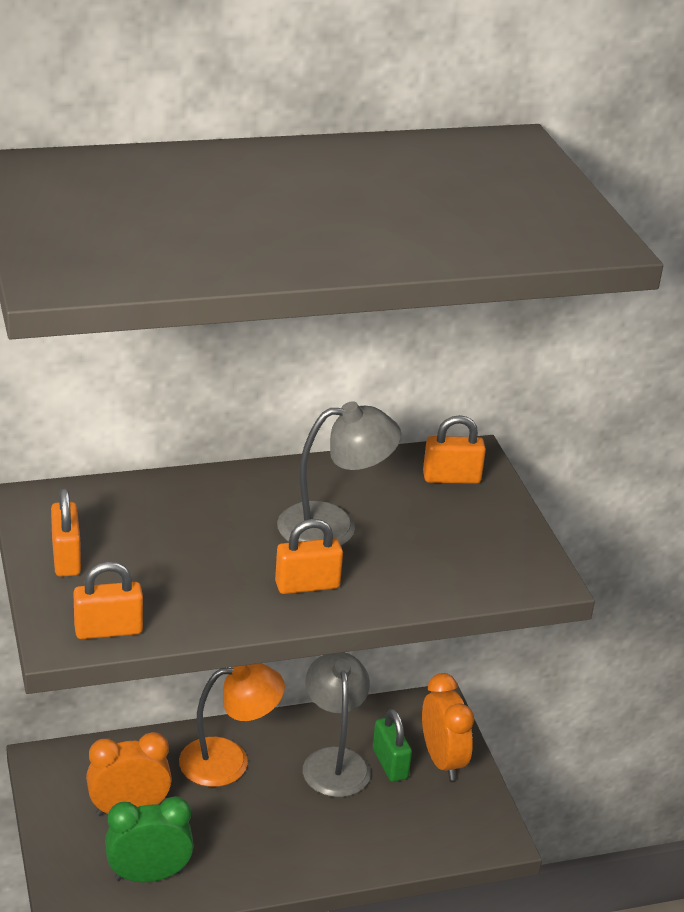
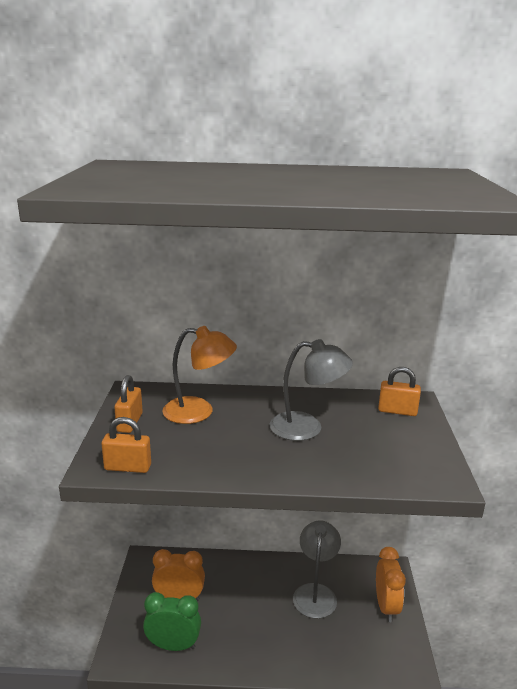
camera: 20 degrees right, 10 degrees down
(229, 760) = (250, 579): orange lamp -> orange lamp (199, 411)
(307, 585) = (273, 460): orange padlock -> none
(390, 763) = (351, 602): green padlock -> none

